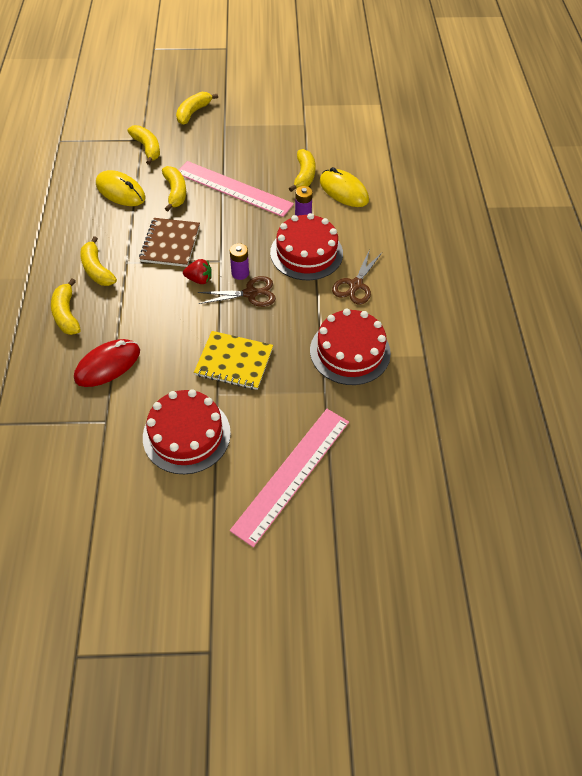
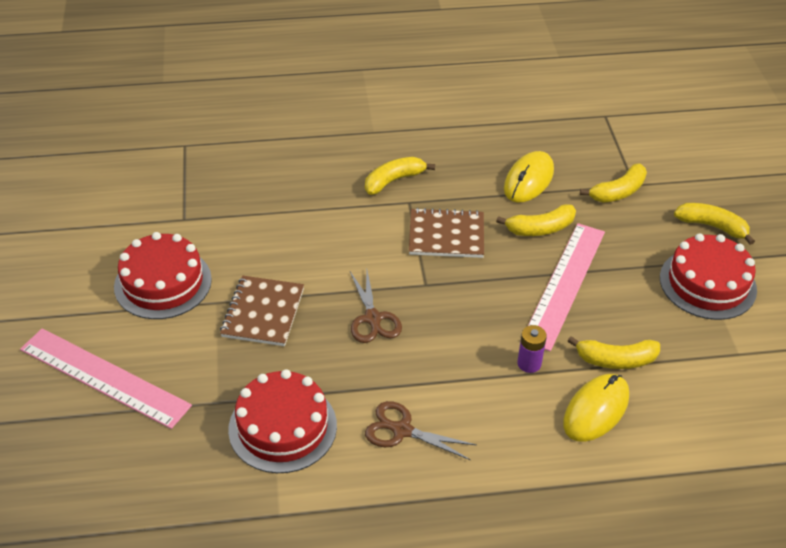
camera: 85 degrees right, 10 degrees down
(67, 314) = (325, 168): yellow banana -> none
(108, 365) = (256, 210): red mouse -> none
(199, 279) = (390, 268): red strawberry -> none
(234, 362) = (263, 312): yellow notebook -> brown notebook
(240, 273) = (406, 305): purple battery -> none
(306, 253) = (455, 371): red cake -> red cake (707, 283)

